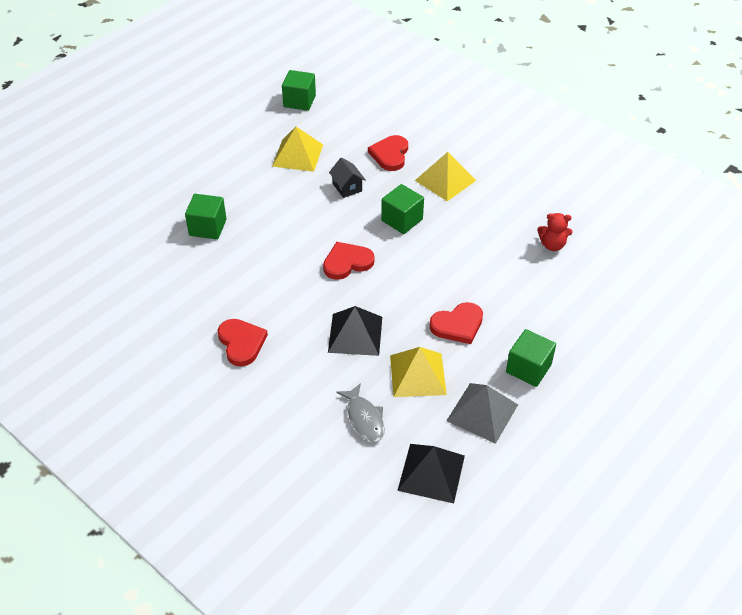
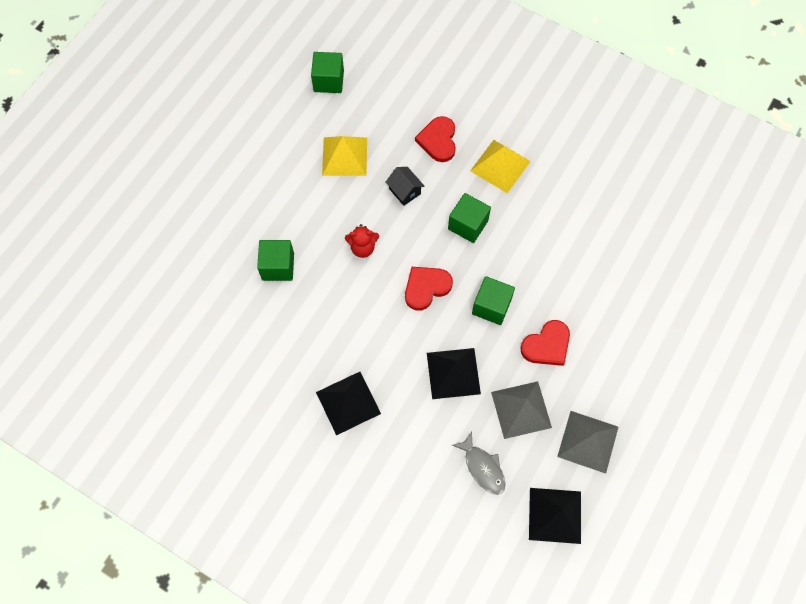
camera: 10 degrees left, 20 degrees up
(241, 343) = (348, 402): red heart -> black pyramid
(418, 374) = (521, 409): yellow pyramid -> grey pyramid
(528, 368) = (621, 384): green cube -> green cube (491, 306)
(552, 245) = (619, 232): red teddy bear -> red teddy bear (362, 248)

